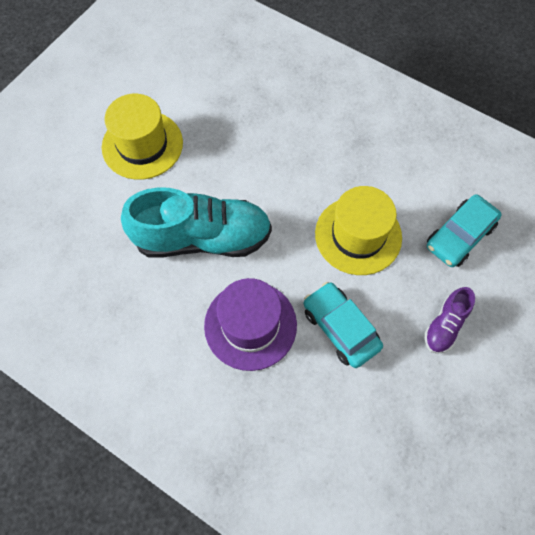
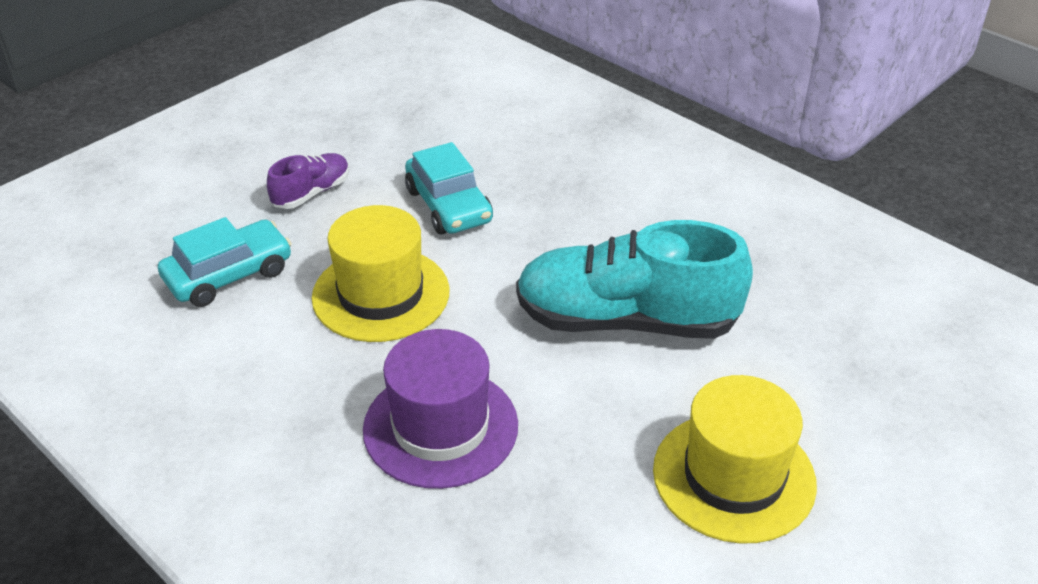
camera: 170 degrees left, 25 degrees down
(250, 325) = (568, 221): purple hat -> purple hat (440, 427)

